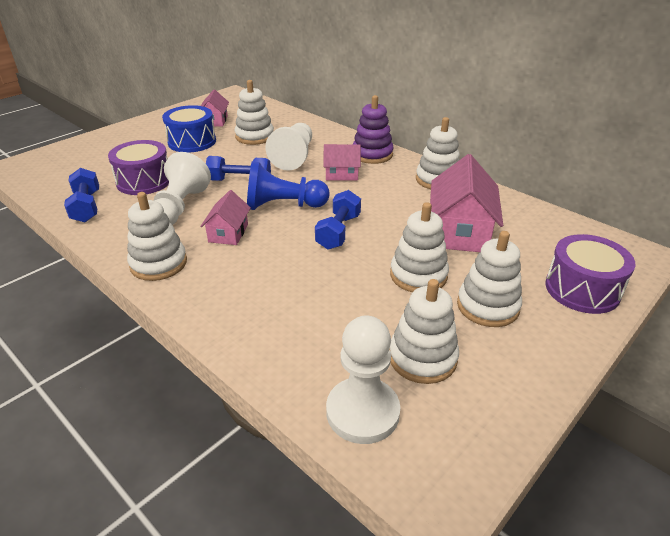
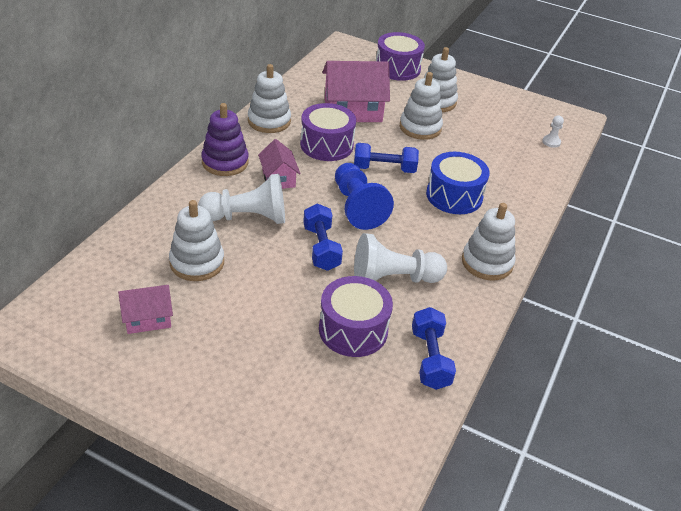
camera: 110 degrees left, 5 degrees up
(86, 207) = (430, 358): blue dumbbell -> blue dumbbell turned 60 degrees counterclockwise
(192, 142) = (228, 321): blue drum -> blue drum (454, 196)
(228, 233) = (420, 232): pink house -> none
(362, 412) = (551, 142): white pawn -> white pawn, size x0.44
(390, 204) = (326, 145): none -> purple drum
(422, 358) = (498, 124): white stacking toy -> none

